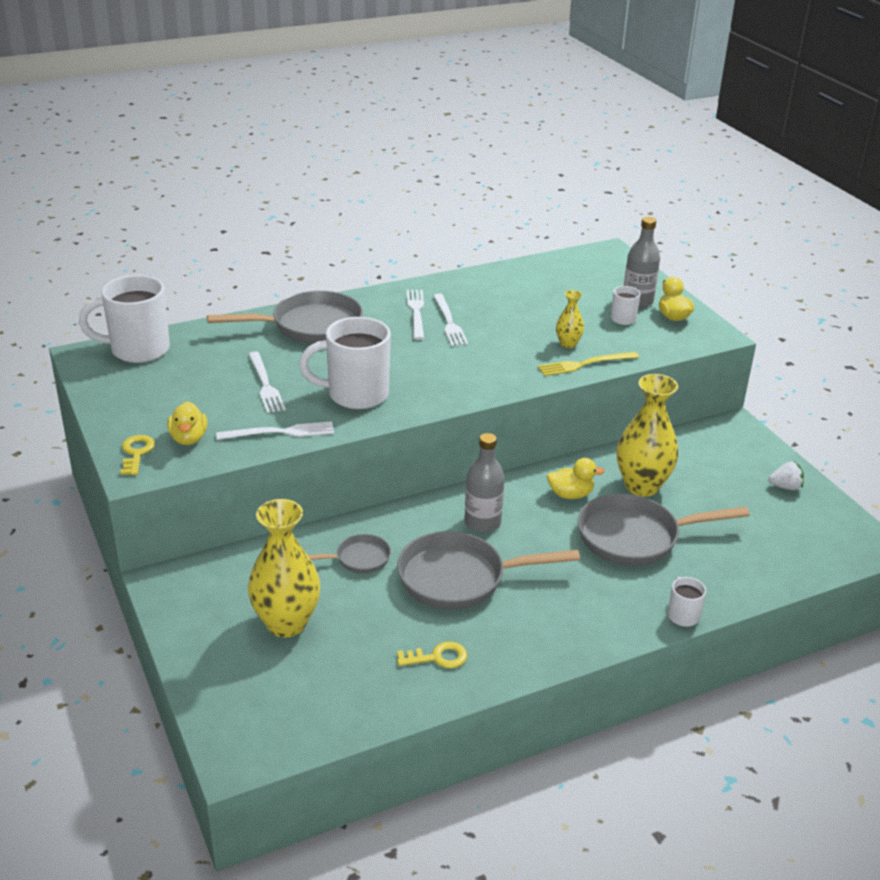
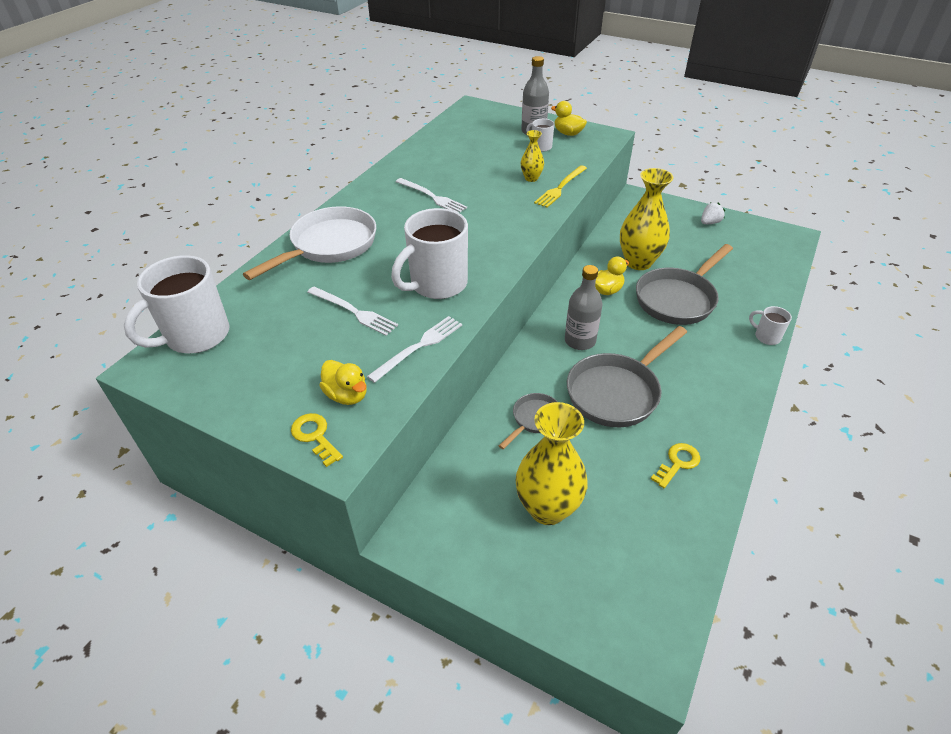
camera: 35 degrees left, 10 degrees up
(310, 326) = (329, 246): grey pan -> white pan
(416, 312) = (398, 199): white fork -> none

